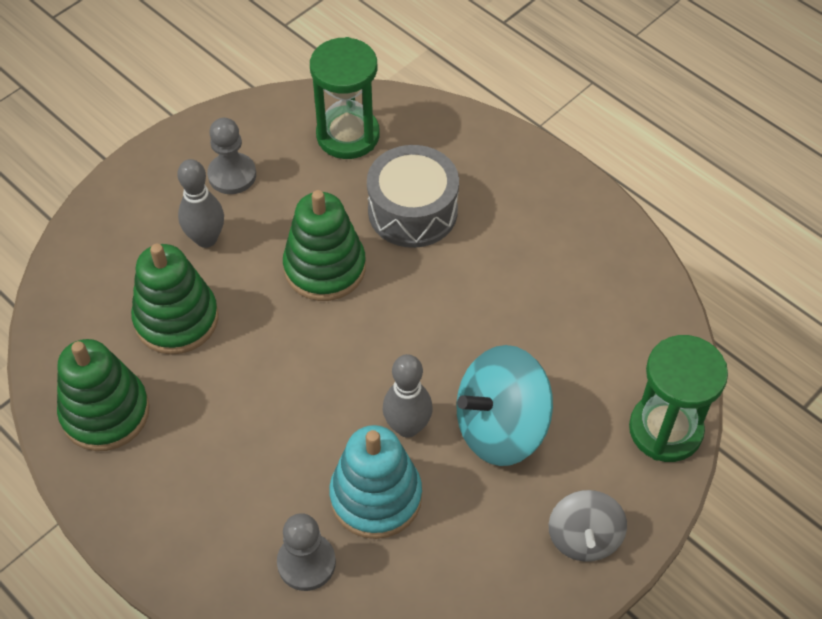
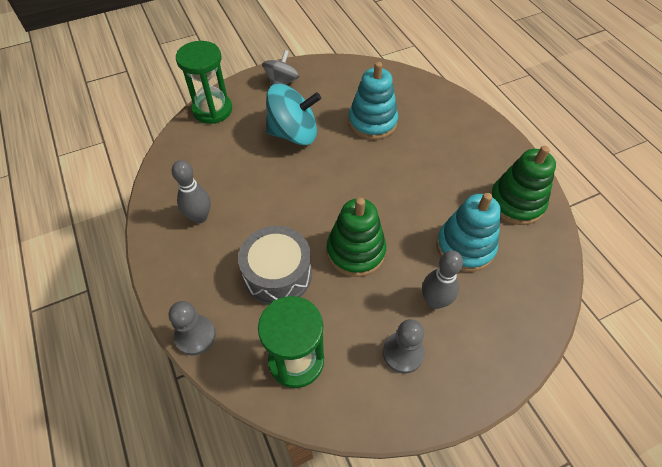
camera: 160 degrees left, 0 degrees up
(176, 319) = (465, 247): green stacking toy -> turquoise stacking toy
(306, 563) = (416, 107): grey pawn -> grey pawn (195, 336)
(407, 427) = (342, 147): grey bowling pin -> grey bowling pin (199, 217)

